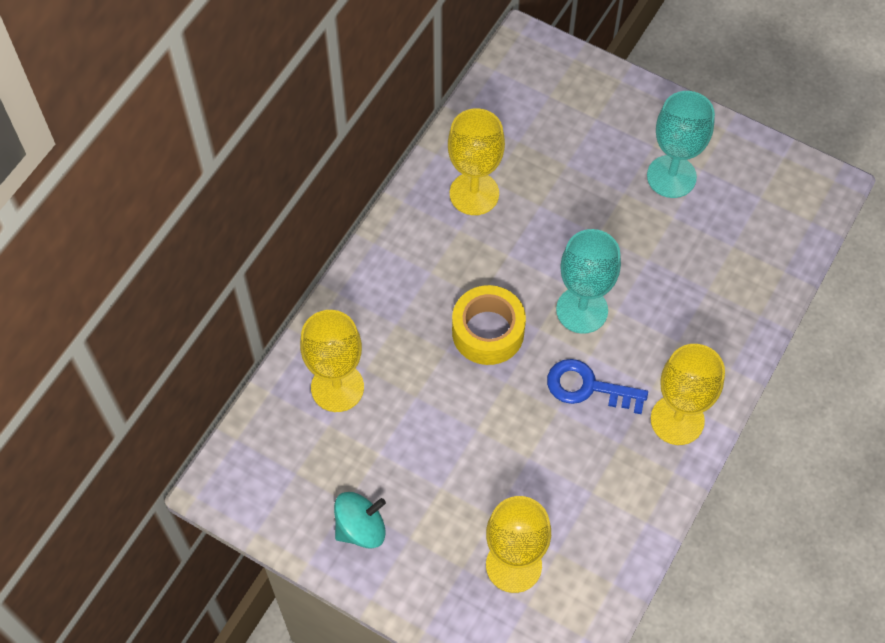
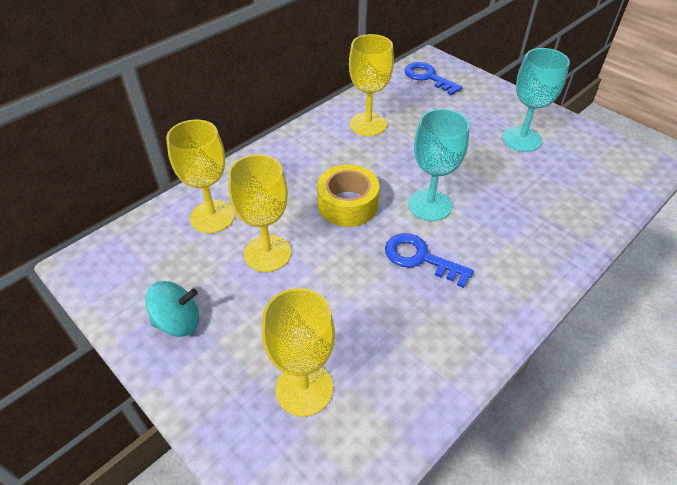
camera: 15 degrees right, 15 degrees down
(530, 83) = (428, 77): none -> blue key
(677, 420) = (496, 300): yellow goblet -> yellow goblet (267, 253)

